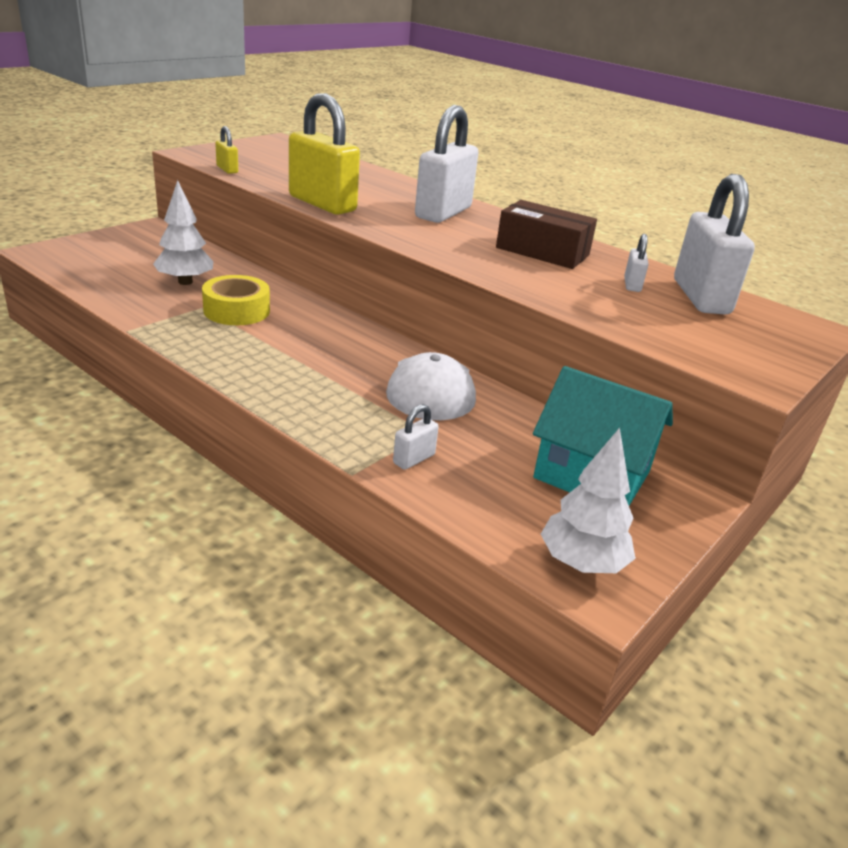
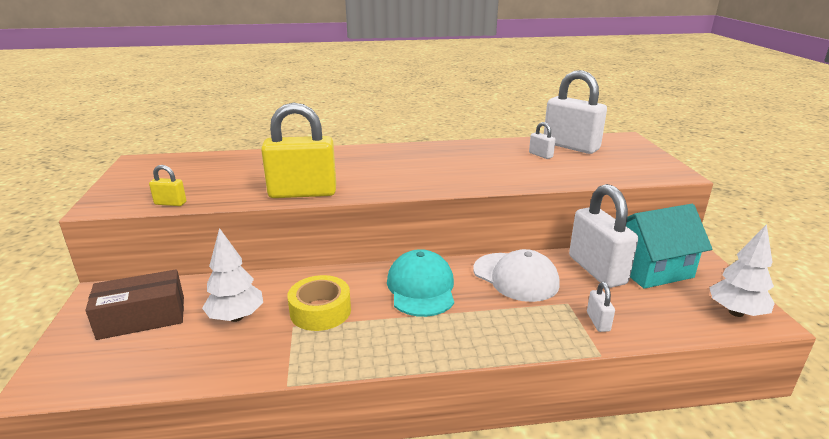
camera: 45 degrees left, 5 degrees down
(336, 343) = (421, 288): none -> turquoise cap
(443, 213) = (375, 161): white padlock -> white padlock (597, 270)
(542, 251) = (471, 158): brown box -> brown box (142, 317)

